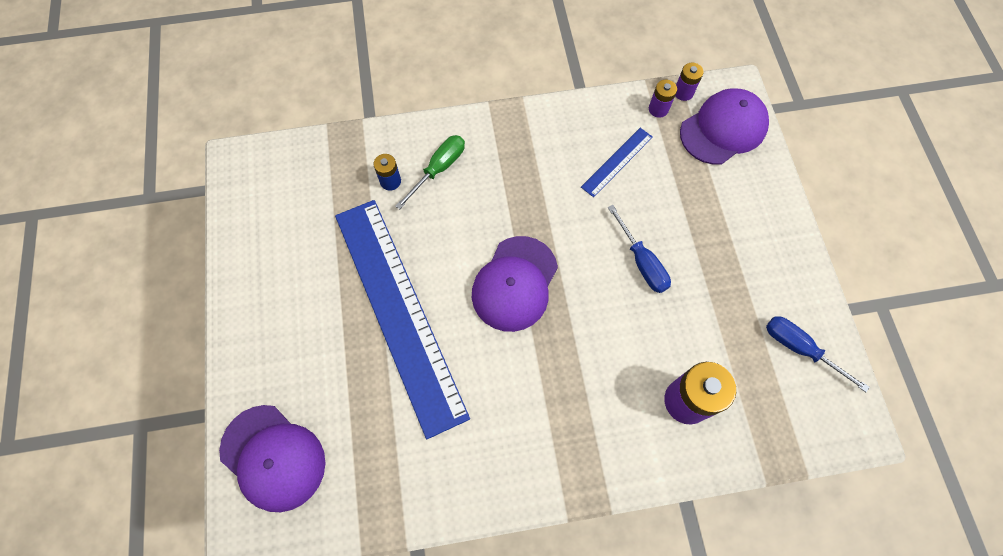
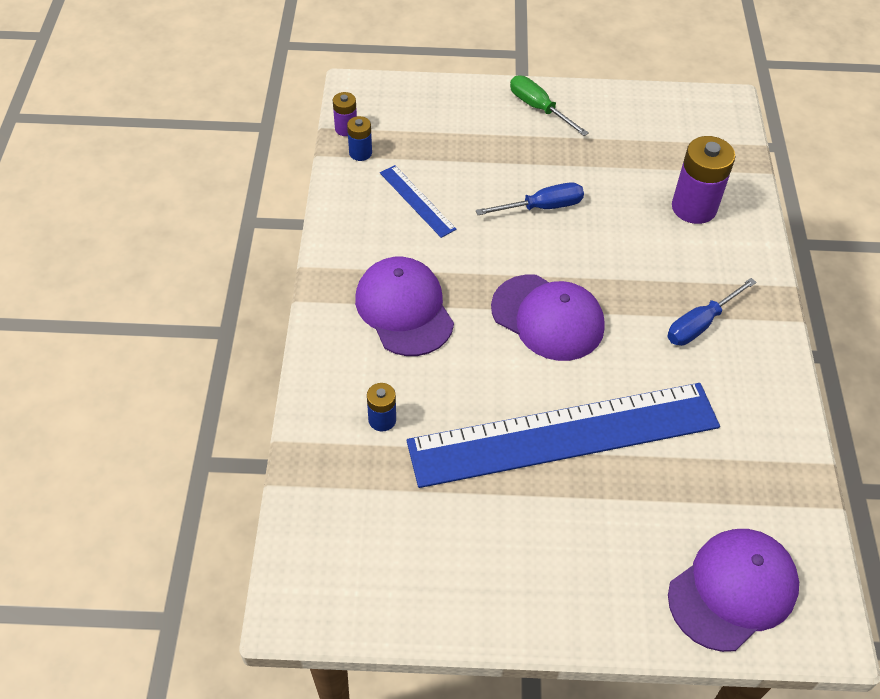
camera: 80 degrees left, 15 degrees down
(438, 169) = (379, 366): green screwdriver -> green screwdriver (539, 108)
(658, 109) = (360, 153): purple battery -> blue battery
(723, 129) = (402, 110): purple cap -> purple cap (404, 309)
(800, 349) = (651, 119): blue screwdriver -> blue screwdriver (700, 324)

